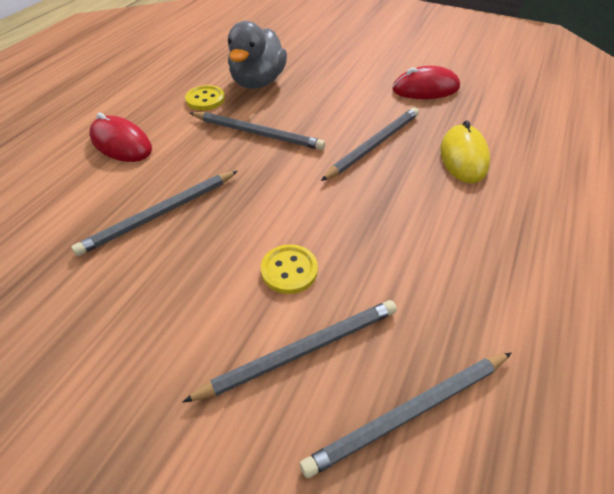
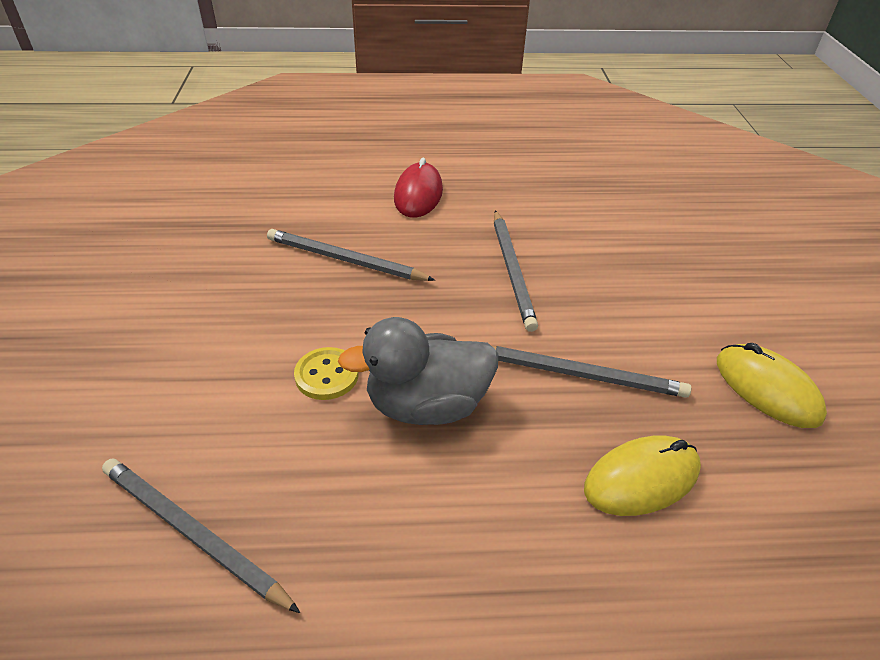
camera: 60 degrees right, 5 degrees down
(205, 99) = (533, 211): yellow button -> none
(258, 82) = (604, 233): grey duck -> grey duck (426, 404)
(300, 351) = (233, 421): grey pencil -> none
(425, 89) = (766, 389): red mouse -> yellow mouse

